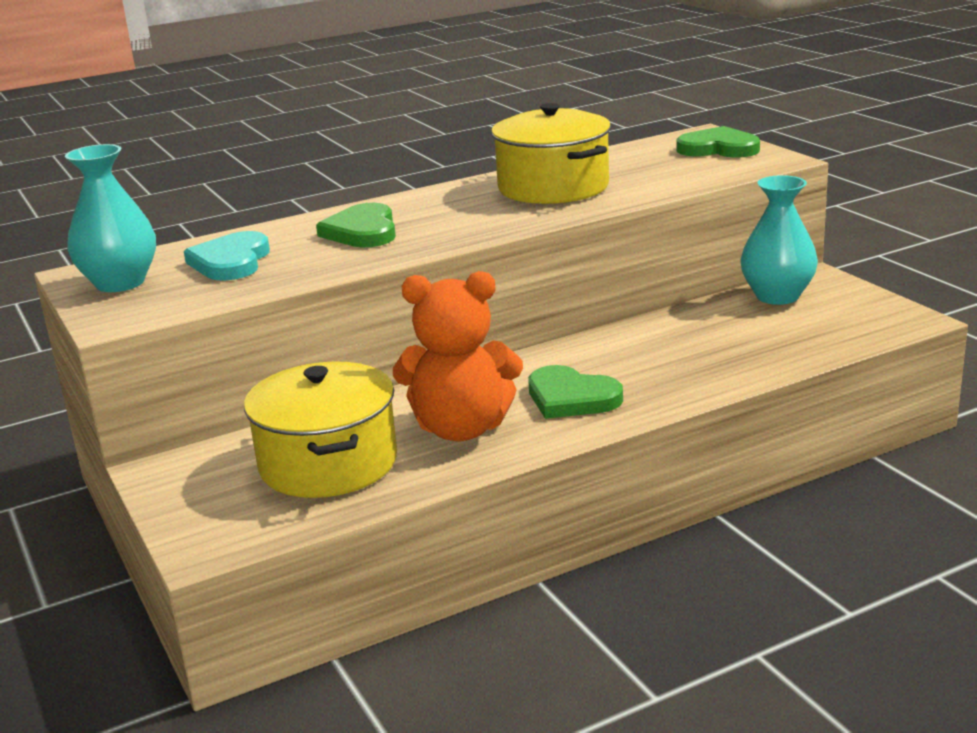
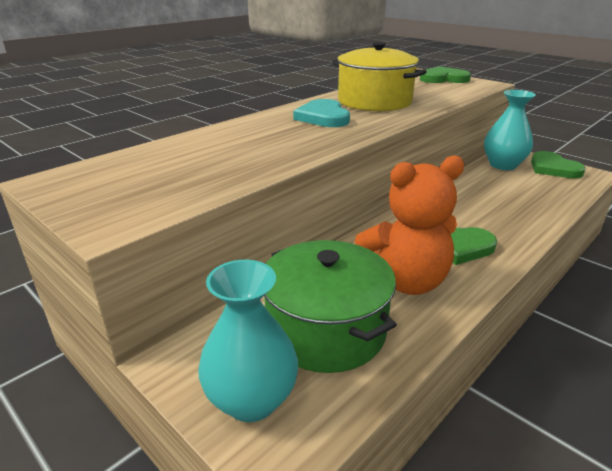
camera: 20 degrees left, 5 degrees up
(120, 283) = (93, 187): turquoise vase -> turquoise vase (251, 400)
(231, 262) = (186, 162): turquoise heart -> turquoise heart (323, 117)
(328, 463) = (326, 330): yellow pot -> green pot
(362, 231) = (273, 134): green heart -> green heart (553, 168)

